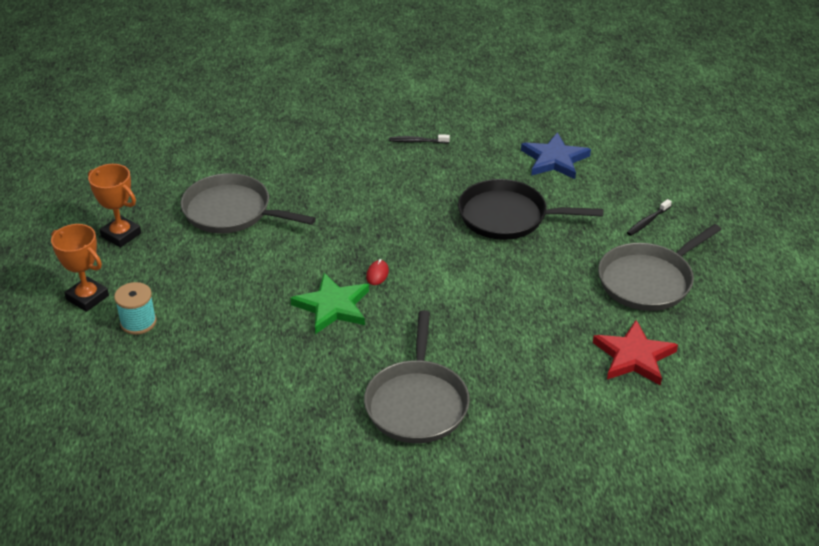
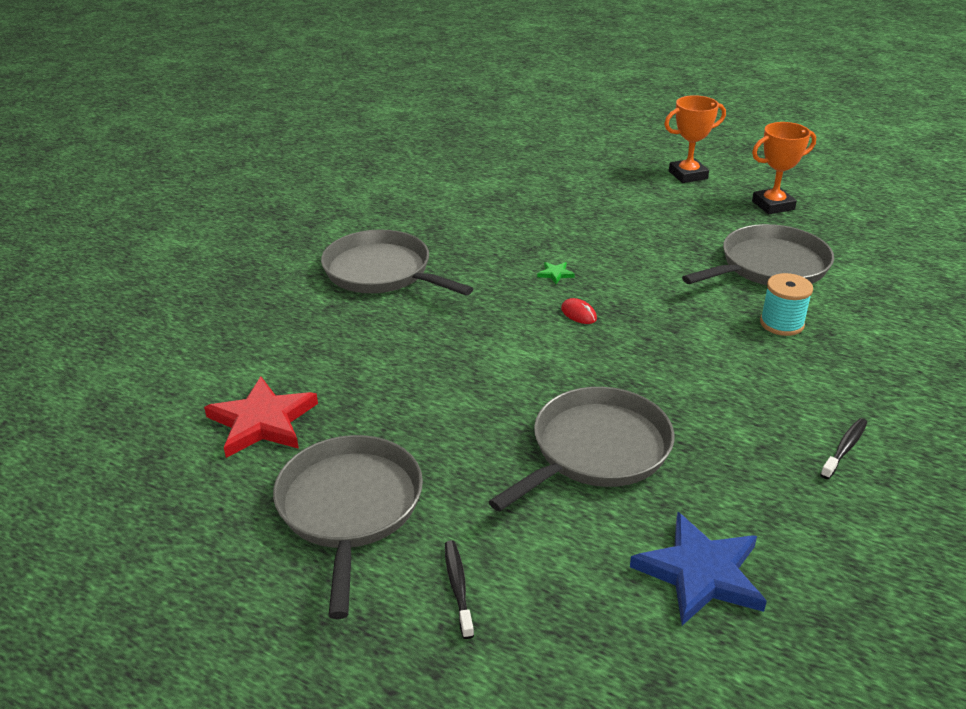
camera: 125 degrees right, 5 degrees down
(138, 322) = (632, 187): turquoise spool -> turquoise spool (781, 324)
(333, 306) = (555, 274): green star -> green star, size x0.41
(507, 216) = (596, 450): black pan -> grey pan

